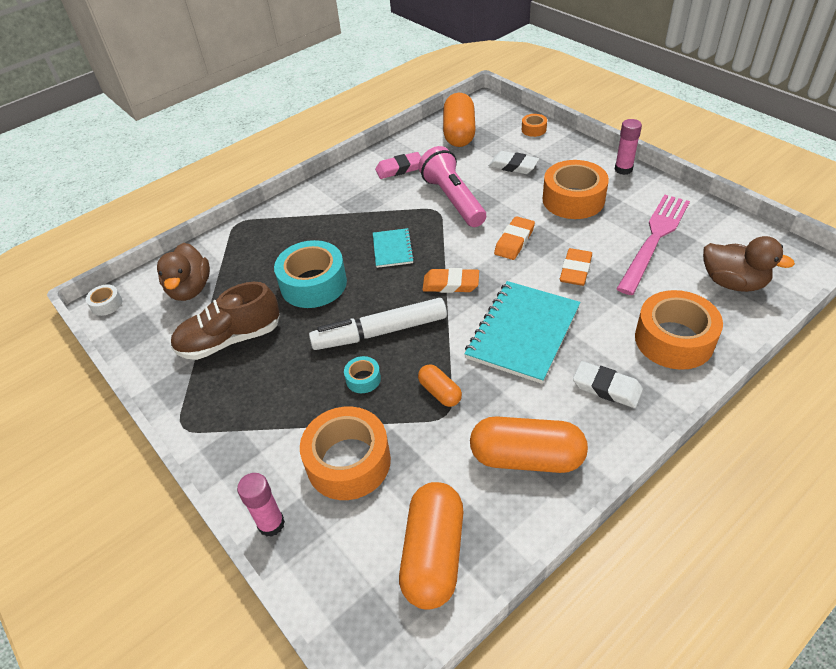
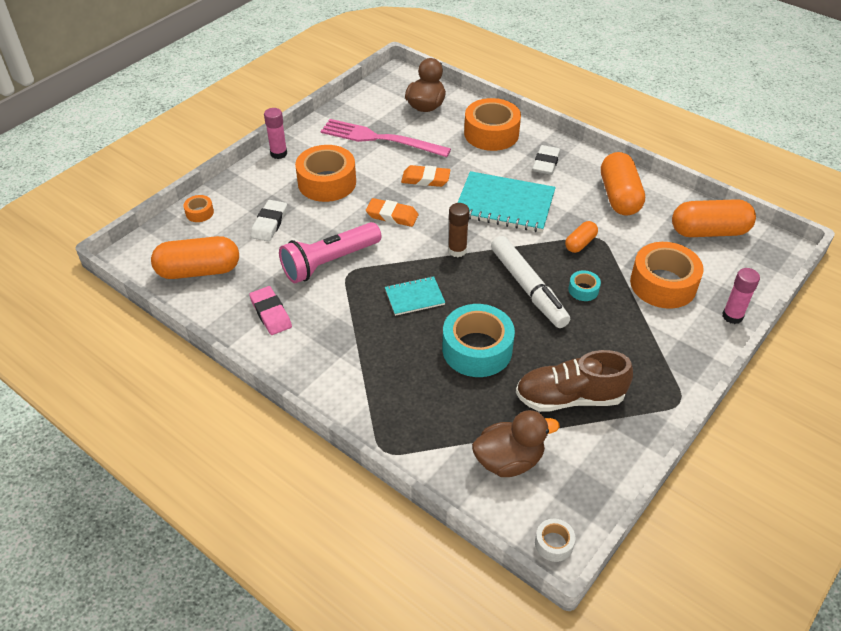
camera: 105 degrees left, 0 degrees up
(230, 339) = (570, 398): brown shoe -> brown shoe turned 120 degrees clockwise
(451, 284) = (457, 250): orange eraser -> brown glue stick

